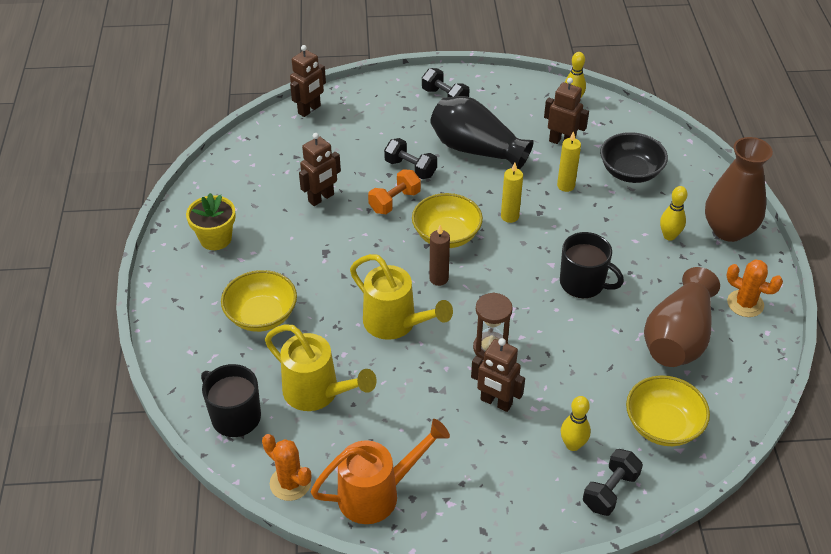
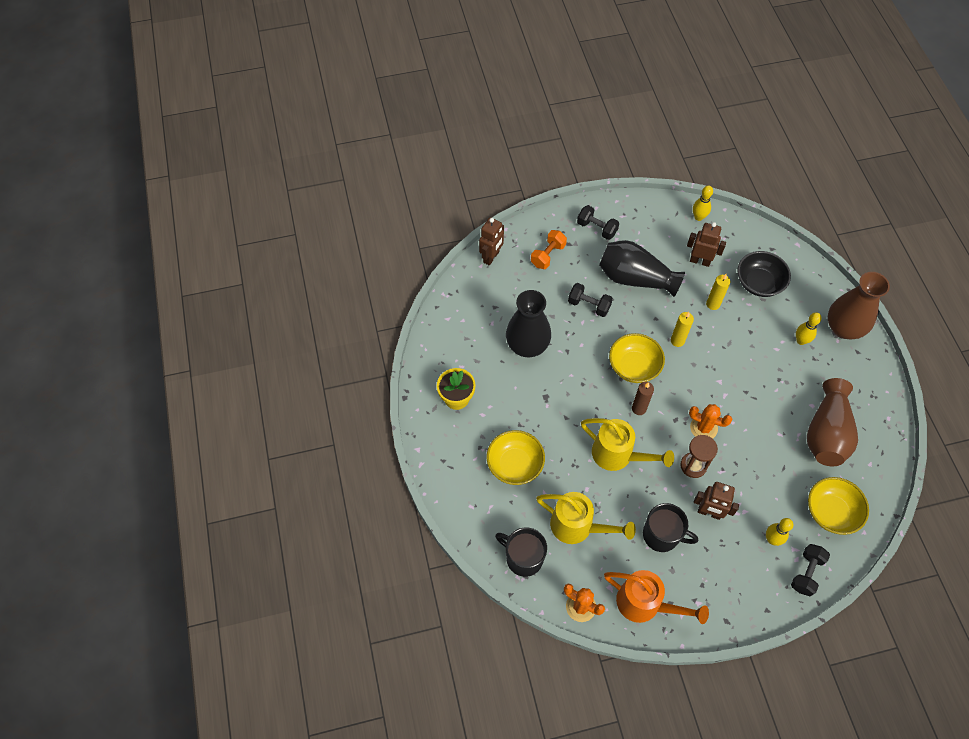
camera: 10 degrees left, 15 degrees up
(321, 198) = (527, 345): brown robot -> black vase
(377, 493) = (645, 604): orange watering can -> orange watering can turned 60 degrees clockwise
(394, 201) = (585, 340): orange dumbbell -> orange dumbbell (548, 255)
(583, 283) = (747, 395): black mug -> black mug (662, 535)
(745, 304) = (868, 395): orange cactus -> orange cactus (703, 428)

